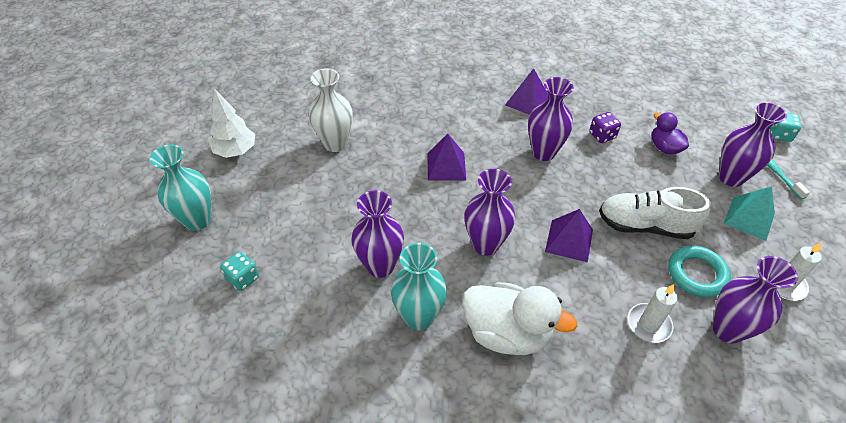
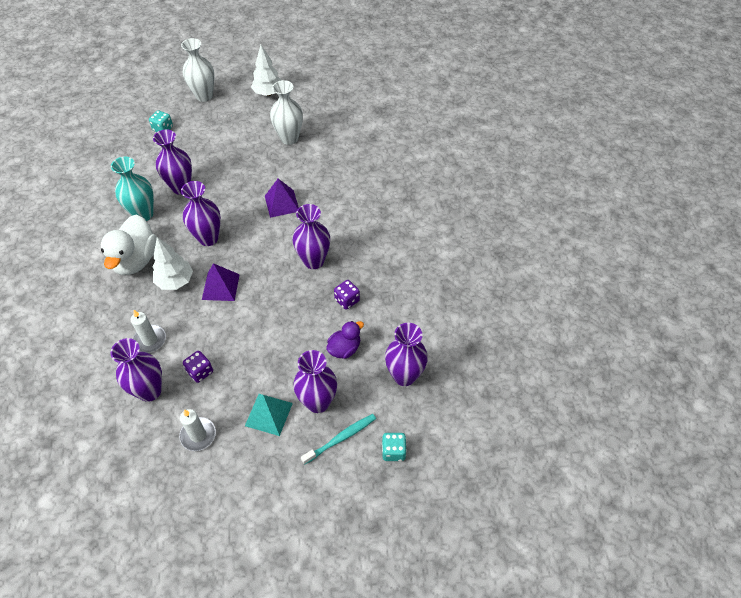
camera: 75 degrees right, 5 degrees up
(197, 220) = (204, 96): turquoise vase -> white vase
(527, 101) = (377, 243): purple pyramid -> none
(553, 287) = (175, 281): none -> white tree
(645, 226) = (245, 335): white shoe -> none
(696, 113) = (404, 376): none -> purple vase
(696, 274) = (200, 371): turquoise ring -> purple dice

